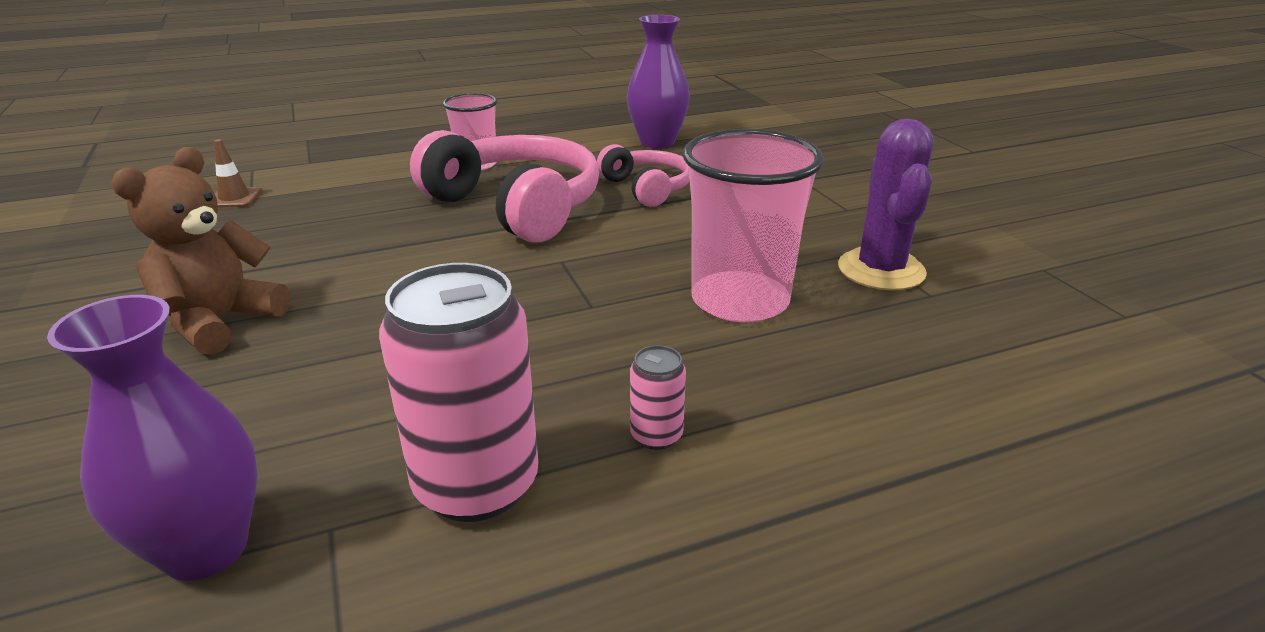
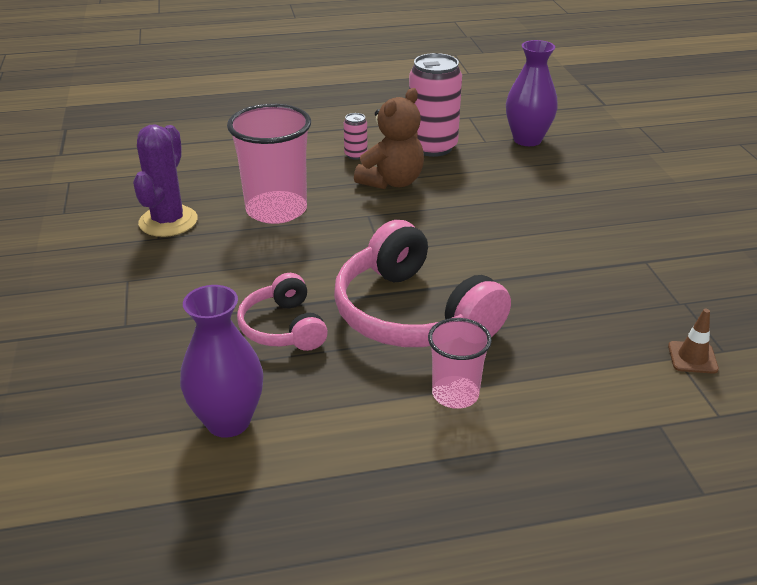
camera: 170 degrees left, 5 degrees up
(220, 322) = (595, 226): brown teddy bear -> brown teddy bear (392, 182)

